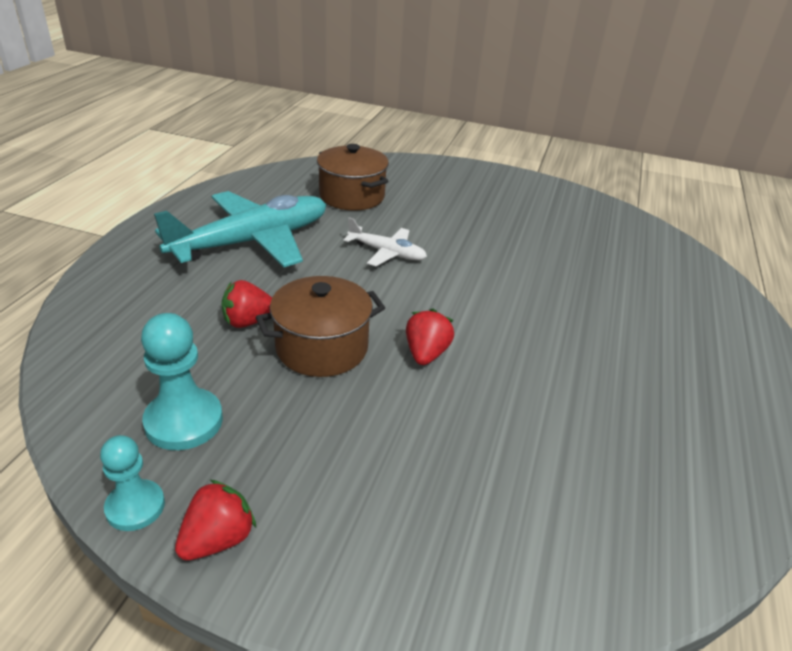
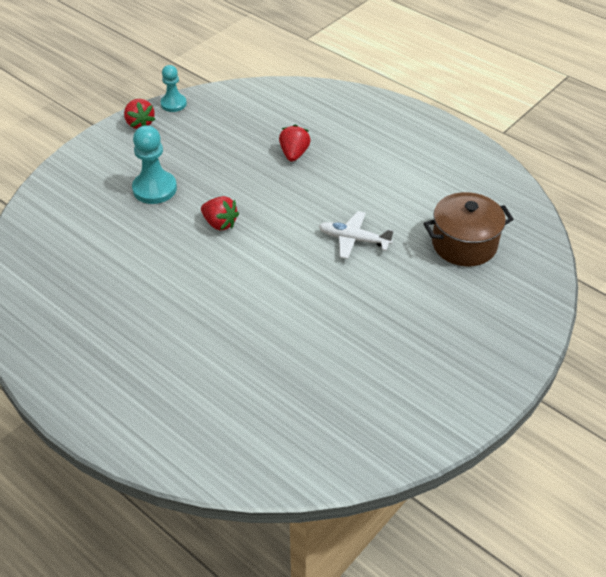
camera: 115 degrees right, 10 degrees up
(184, 421) = (219, 121): turquoise pawn -> turquoise pawn (154, 189)
(251, 242) = (397, 170): turquoise plane -> none
(322, 348) = (251, 179): brown pot -> none
(386, 252) = (354, 240): white plane -> white plane turned 60 degrees clockwise

